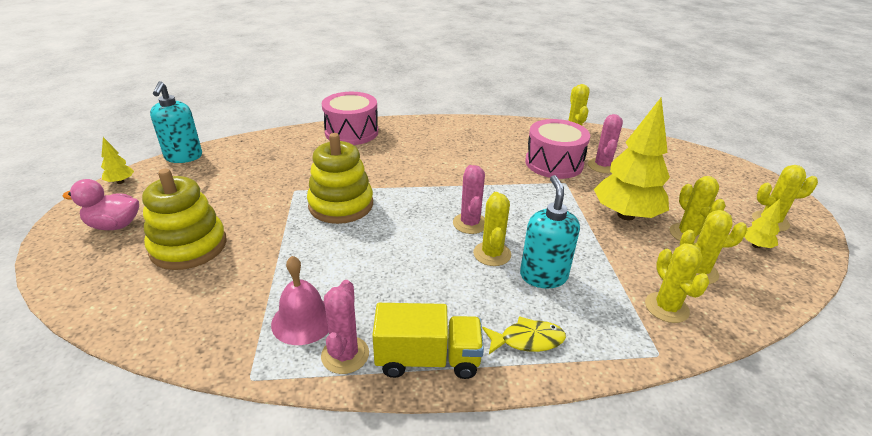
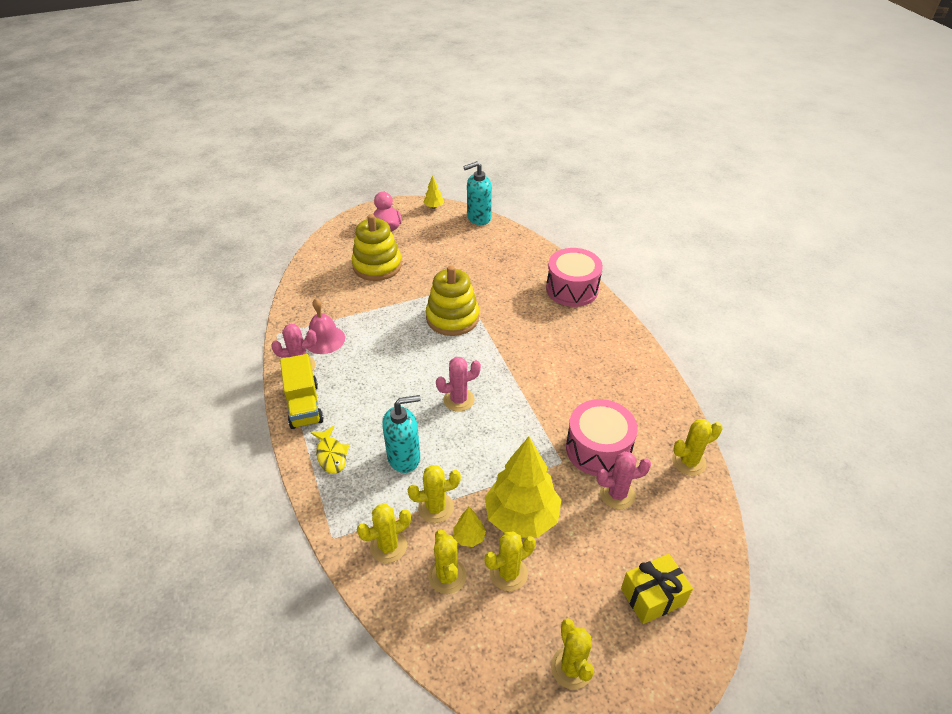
camera: 75 degrees right, 10 degrees up
(492, 254) = (422, 420): yellow cactus -> yellow cactus (436, 508)
(696, 174) = (652, 596): none -> yellow gift
(756, 245) = (512, 641): yellow tree -> yellow tree (469, 537)

